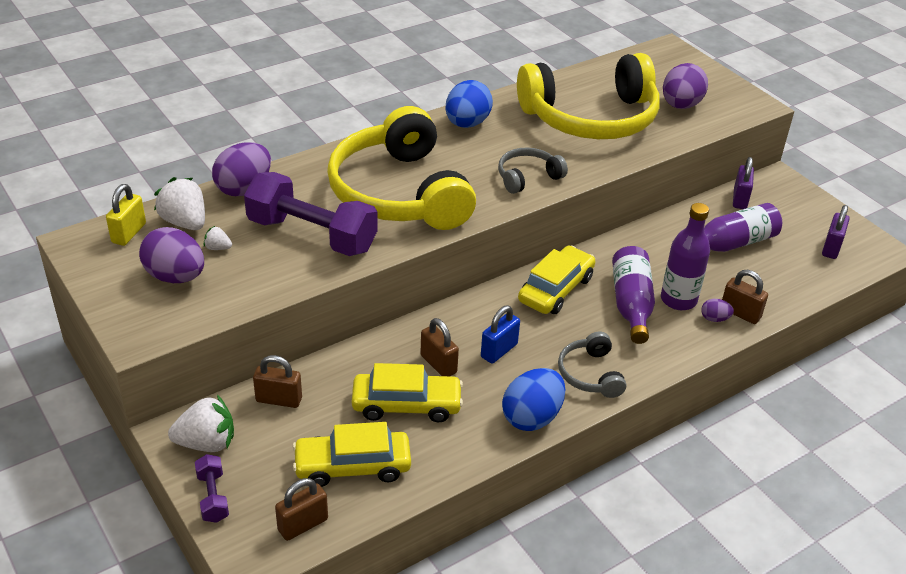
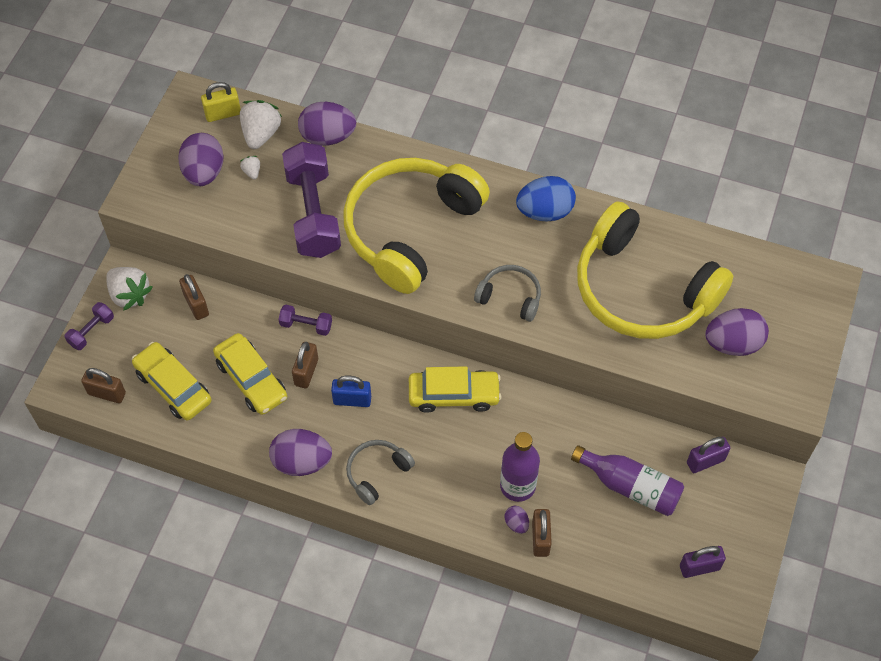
camera: 55 degrees right, 20 degrees up
(388, 338) = (306, 325): none -> purple dumbbell
(532, 417) = (301, 462): blue egg -> purple egg
(631, 304) = (482, 456): purple bottle -> none

